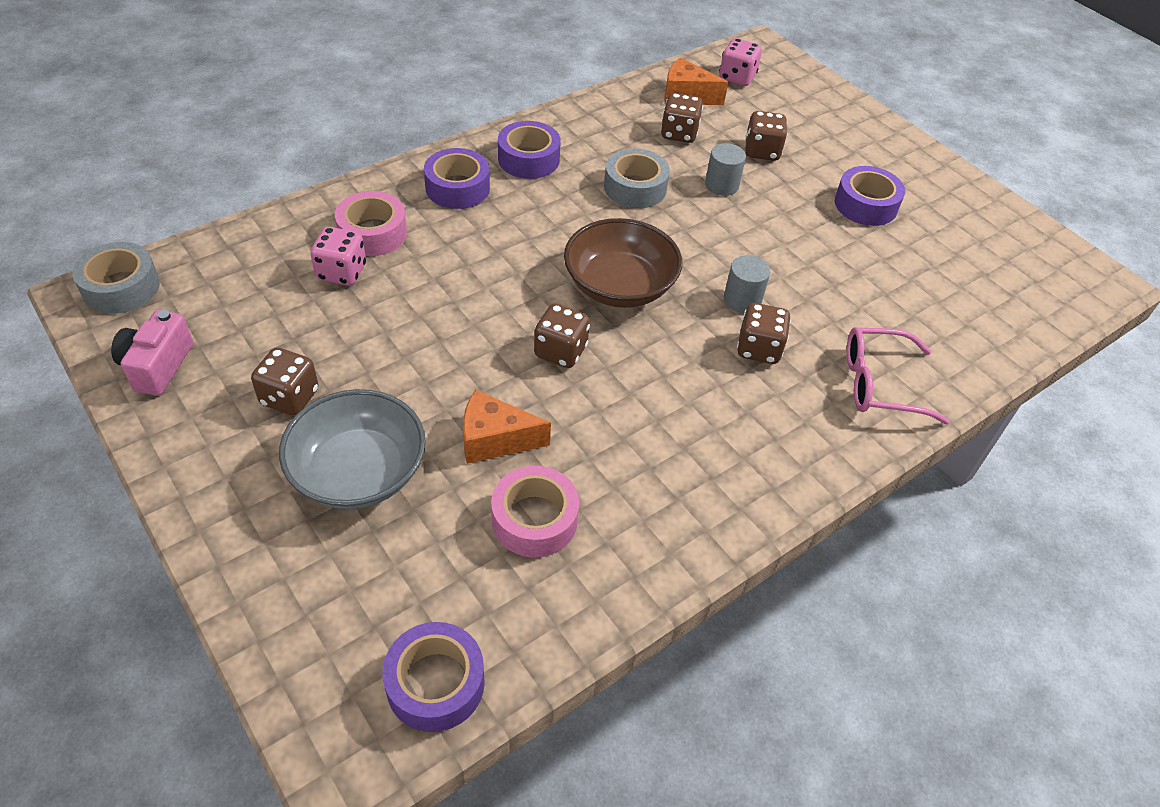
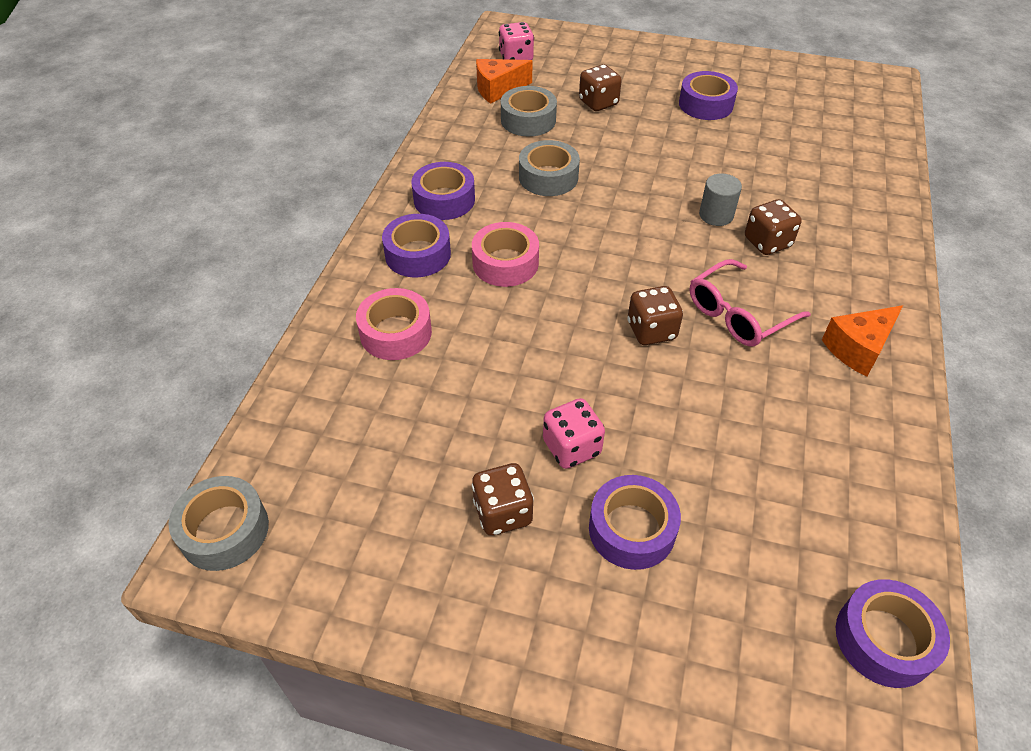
camera: 35 degrees left, 0 degrees up
(157, 366) = (353, 574): pink camera -> none
(341, 272) = (412, 381): pink dice -> pink dice (571, 447)
(358, 472) = (632, 529): grey bowl -> purple tape
(495, 439) = (692, 428): orange cheese -> orange cheese (858, 348)
(534, 519) = (790, 466): pink tape -> pink tape (505, 263)
(619, 286) = (629, 256): brown bowl -> none
(679, 134) = (528, 120): brown dice -> grey tape
(721, 185) = (603, 142): grey cylinder -> none
(880, 384) = (859, 219): pink glasses -> pink glasses (738, 314)

